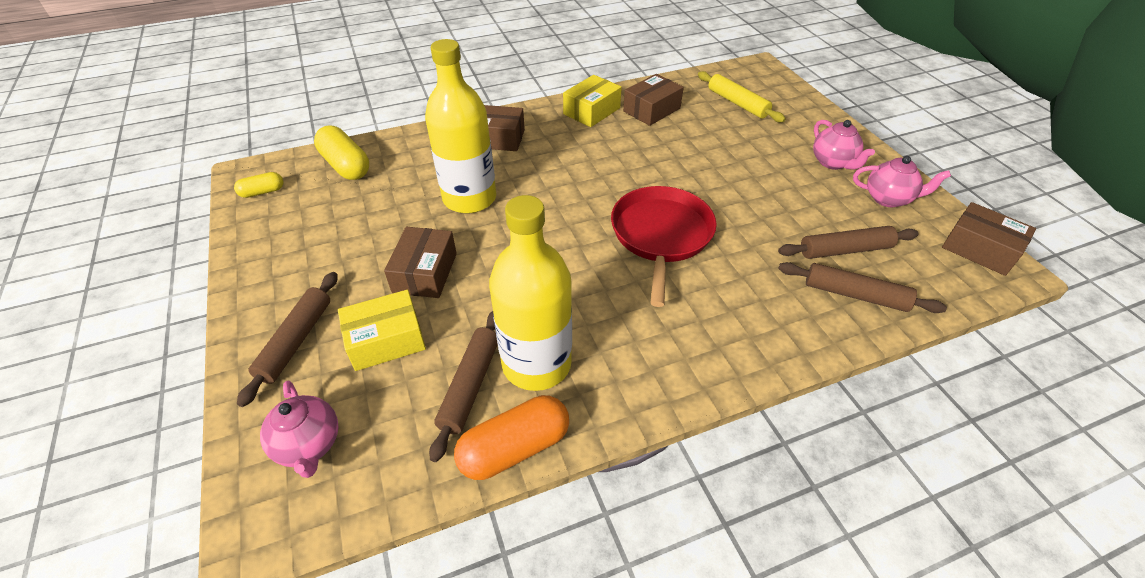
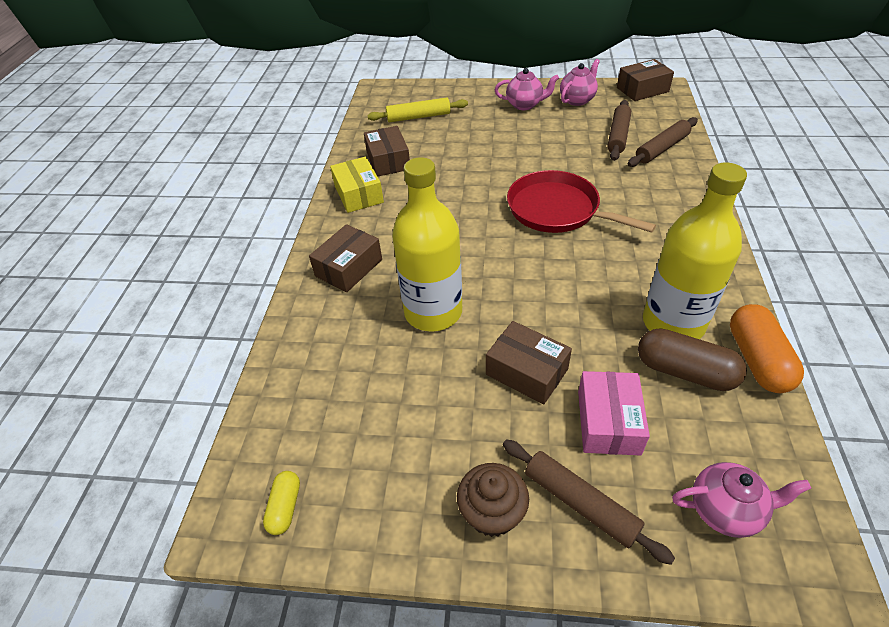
camera: 60 degrees left, 0 degrees up
(277, 291) = (492, 512): none -> brown cupcake
(346, 165) = (296, 406): yellow capsule -> none
(386, 340) = (608, 422): yellow box -> pink box
(470, 385) = (684, 371): brown rolling pin -> brown capsule

